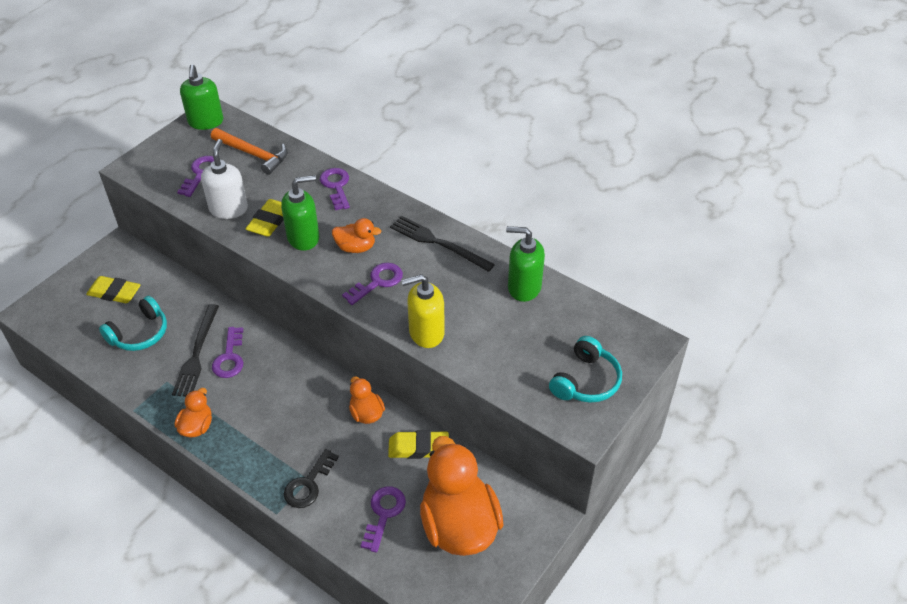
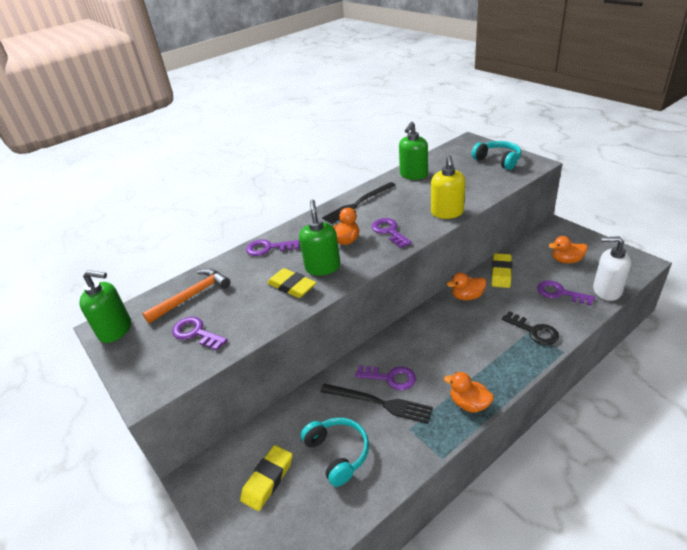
camera: 70 degrees left, 10 degrees down
(228, 209) = (261, 313): white soap dispenser -> white soap dispenser (606, 290)
(459, 525) = (566, 260): orange duck -> orange duck, size x0.47

